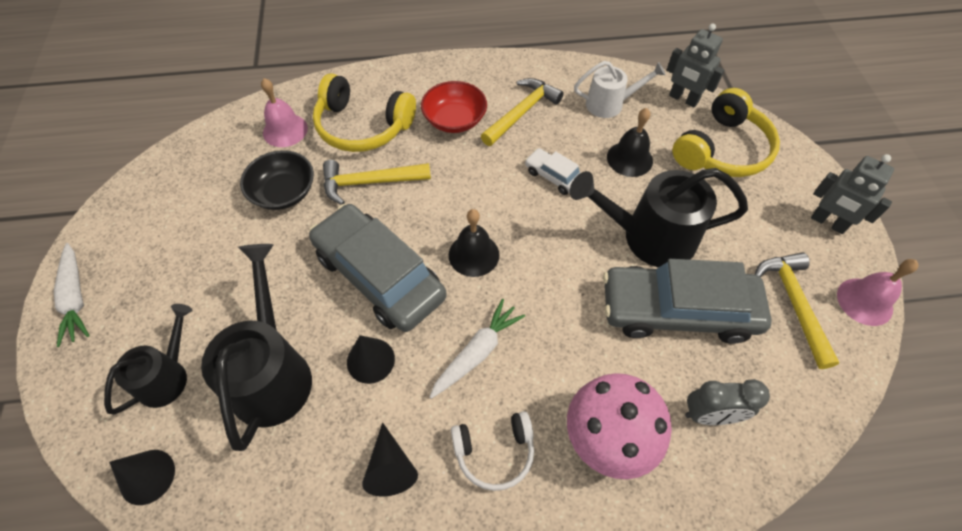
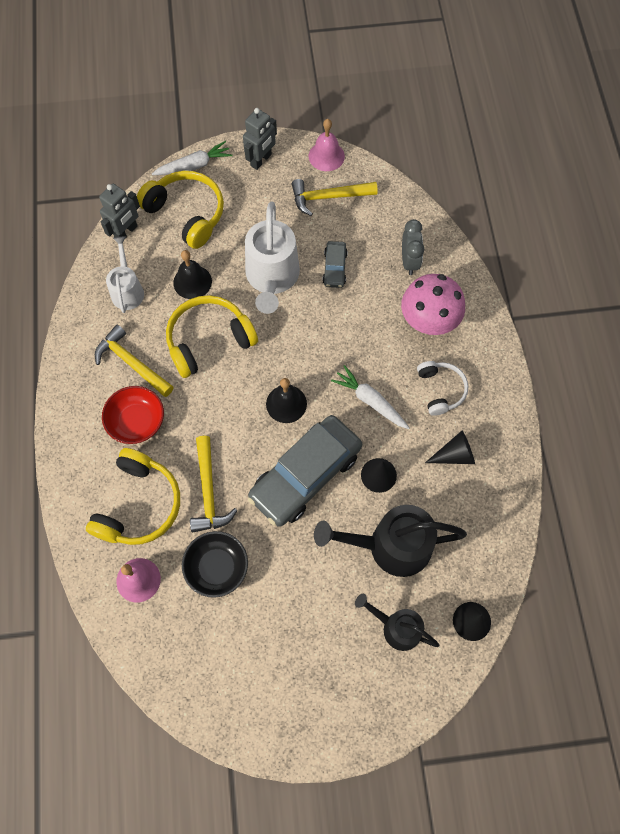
camera: 90 degrees left, 10 degrees up
(75, 298) = (328, 731): white carrot -> white carrot (194, 165)
(554, 176) = (209, 340): white car -> yellow headphones
(648, 237) = (272, 278): black watering can -> white watering can
(677, 310) = (334, 268): grey car -> grey car, size x0.46

